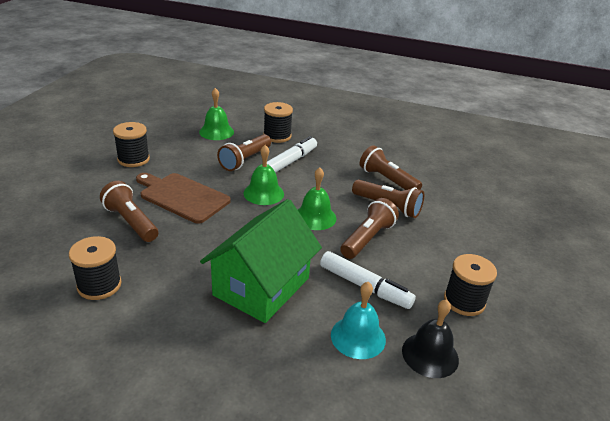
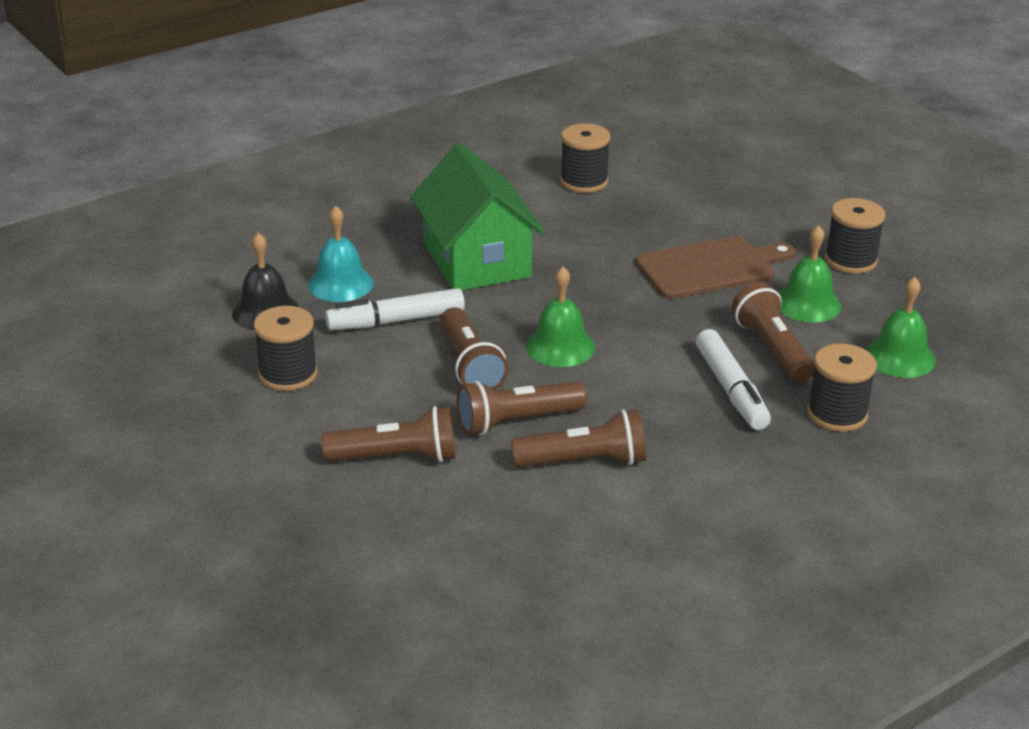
camera: 130 degrees right, 0 degrees up
(131, 222) = (683, 221): brown flashlight -> brown flashlight (396, 457)
(263, 193) = (659, 330): green bell -> green bell (807, 303)

